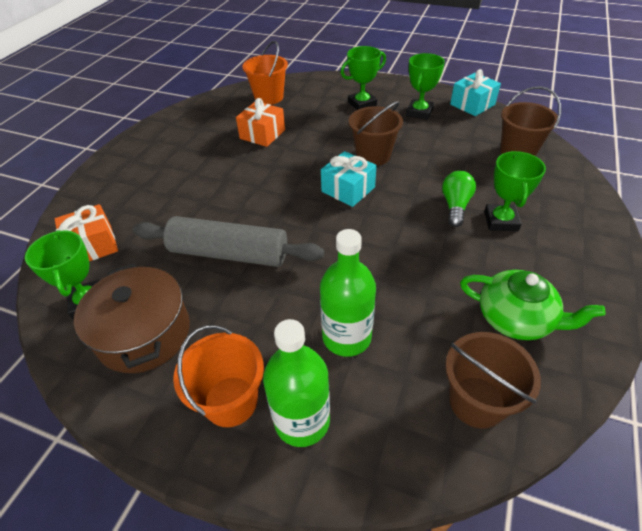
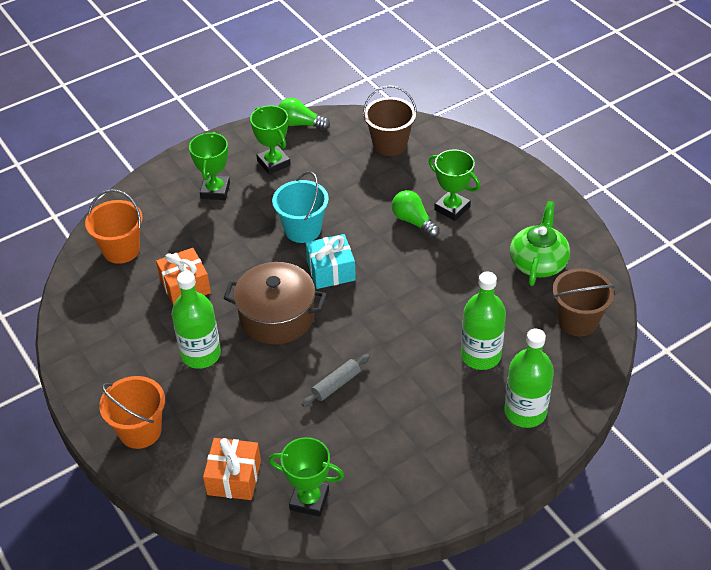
camera: 55 degrees left, 0 degrees up
(144, 333) = (378, 472): brown pot -> brown pot (277, 316)
(205, 170) = (201, 354): none -> green bottle
(229, 254) = (336, 384): grey rolling pin -> grey rolling pin, size x0.46
(230, 401) = (481, 443): orange bucket -> orange bucket (140, 431)
(373, 155) = (302, 229): brown bucket -> turquoise bucket
(472, 104) = (300, 124): turquoise gift -> green light bulb
(516, 319) = (538, 262): green teapot -> green teapot turned 45 degrees counterclockwise

